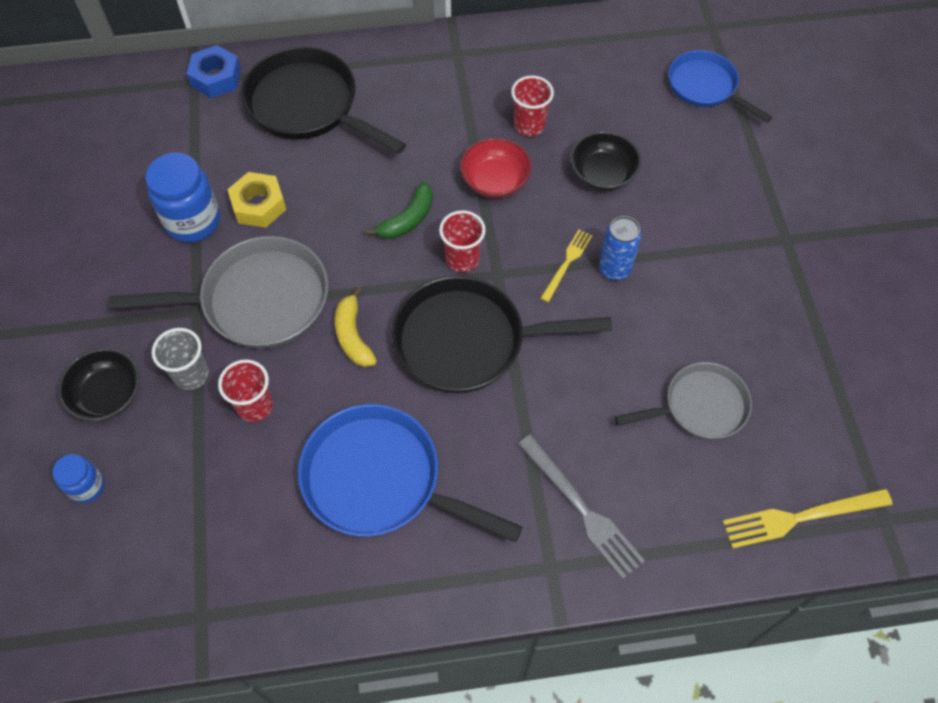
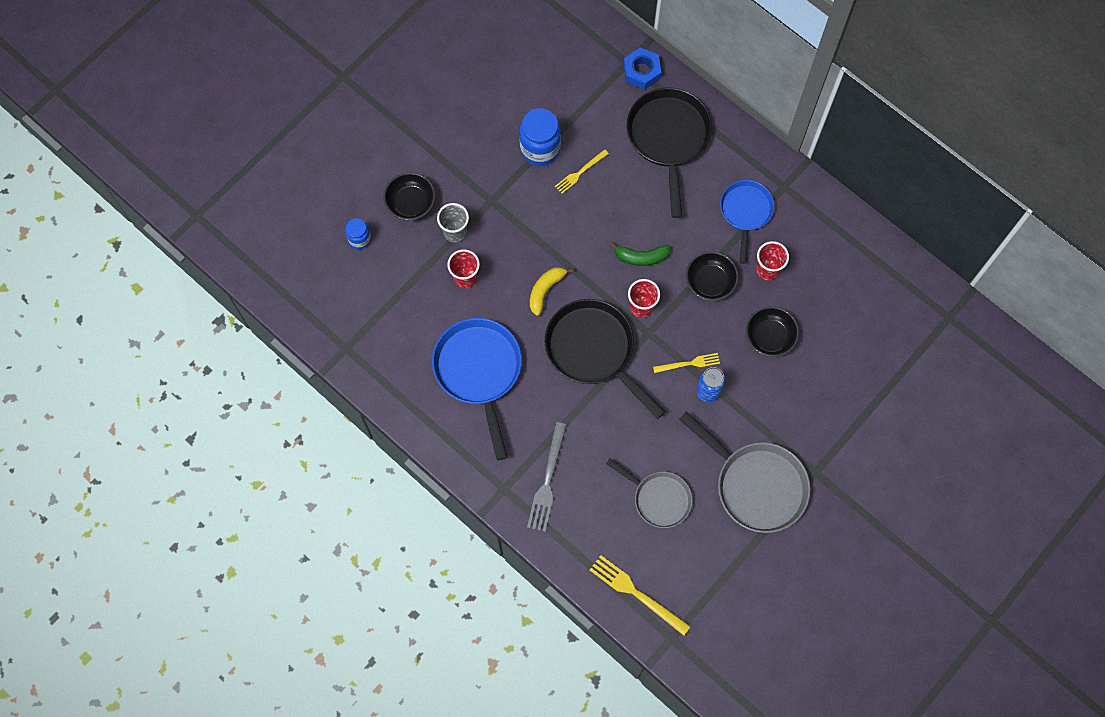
camera: 50 degrees right, 10 degrees up
(257, 300) = (523, 225): grey pan -> grey pan (756, 485)
(259, 205) = (580, 172): yellow nut -> yellow fork
(495, 181) = (710, 282): red bowl -> black bowl
(705, 87) = (893, 348): blue pan -> blue pan (745, 212)

